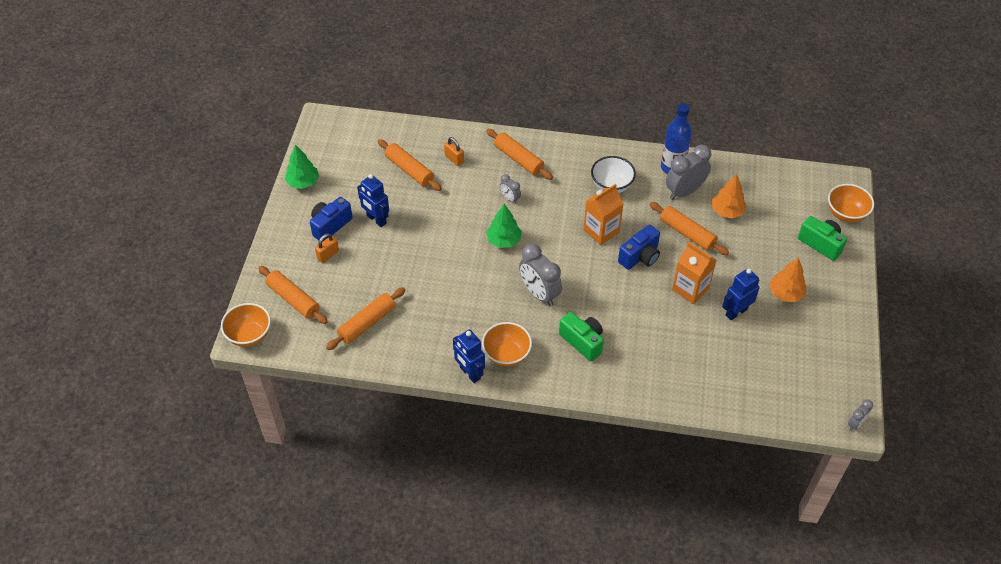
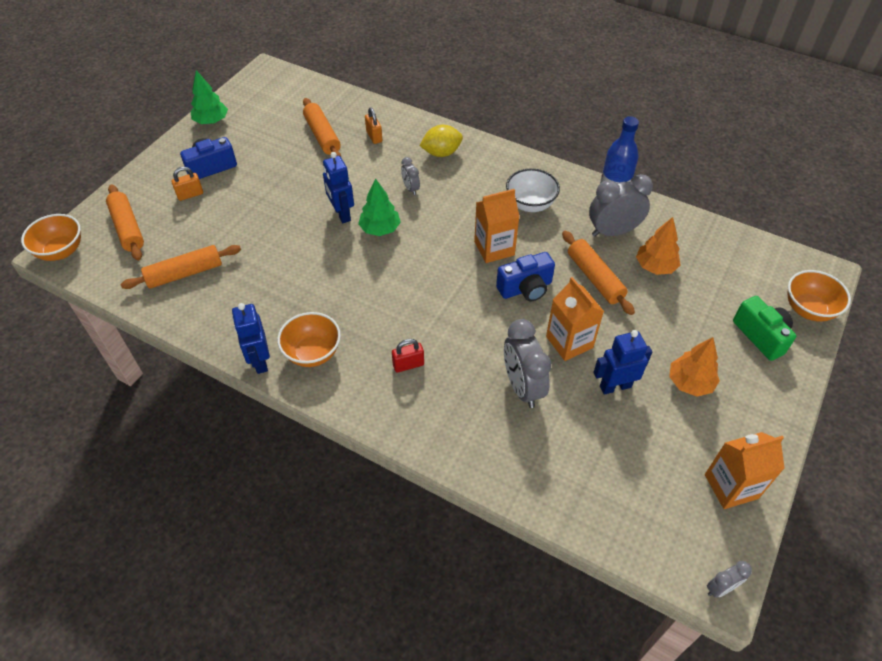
camera: 20 degrees right, 0 degrees up
(376, 219) = (260, 173): blue robot -> blue robot (341, 214)
(518, 159) = (441, 153): orange rolling pin -> yellow lemon
(539, 293) = (387, 296): grey clock -> grey clock (522, 387)
(582, 341) = (408, 365): green camera -> red padlock
(839, 357) = (731, 486): none -> orange carton

